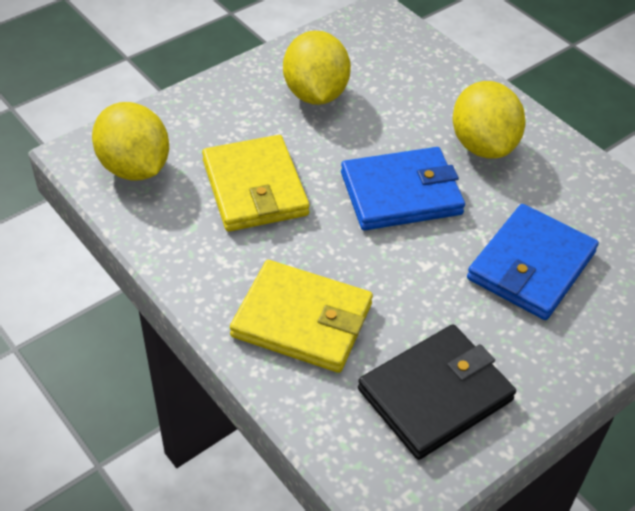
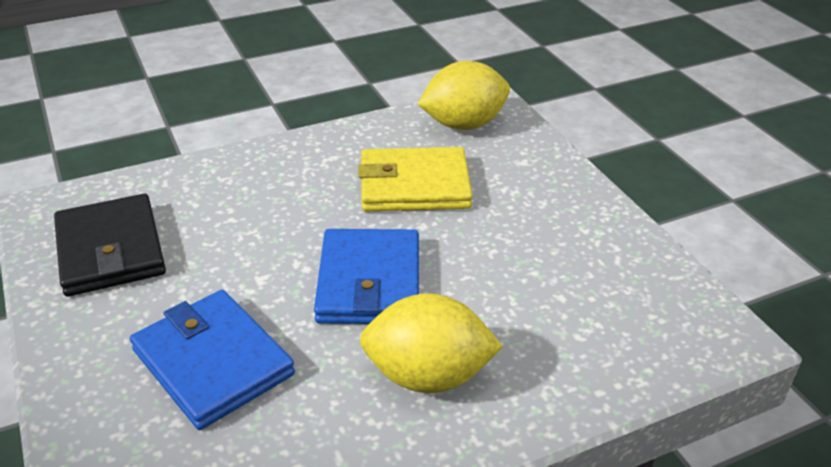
camera: 105 degrees right, 10 degrees down
(302, 320) = (240, 189): yellow wallet -> none
(315, 94) = (554, 247): yellow lemon -> none

